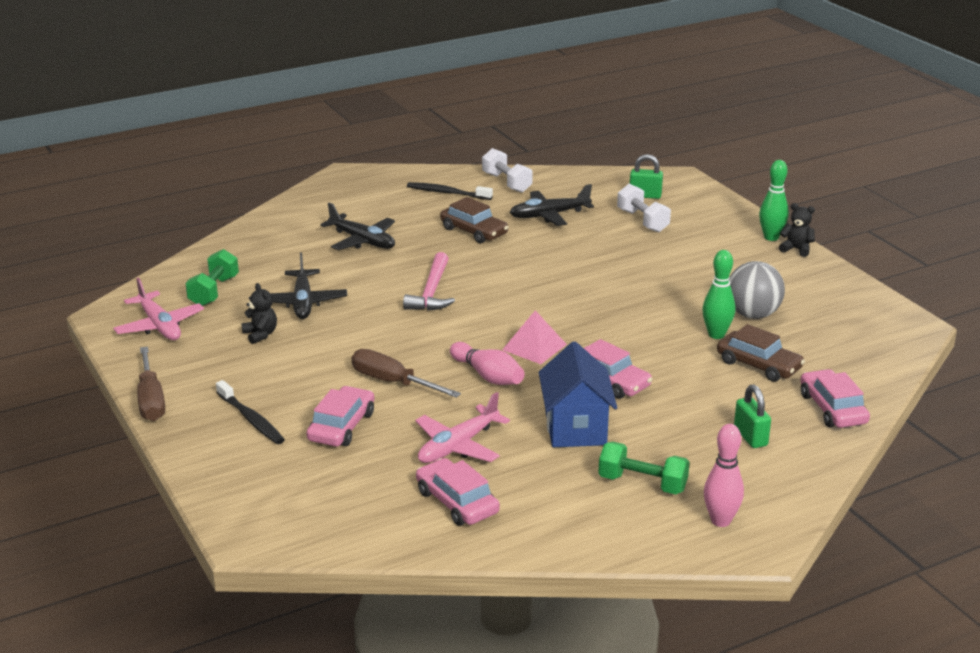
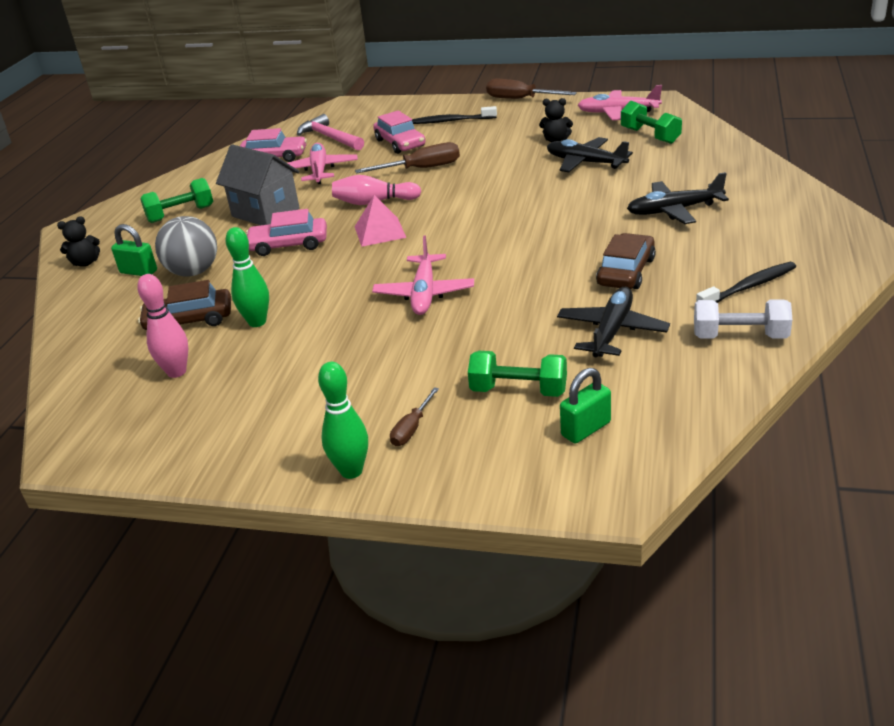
camera: 135 degrees right, 5 degrees up
(431, 292) = (529, 216): pink hammer -> pink hammer (330, 138)
(474, 231) = (626, 272): brown car -> brown car turned 120 degrees clockwise
(575, 428) = (265, 212): blue house -> grey house
(593, 288) = (424, 293): none -> pink plane
(642, 221) = (518, 390): white dumbbell -> green dumbbell
(717, 236) = (412, 428): none -> brown screwdriver
(720, 521) = (109, 225): pink bowling pin -> pink bowling pin (176, 372)
(752, 314) = (249, 360): grey ball -> grey ball (193, 272)
(796, 249) = (300, 473): black teddy bear -> black teddy bear (86, 263)
(832, 408) = (91, 324): pink car -> none

